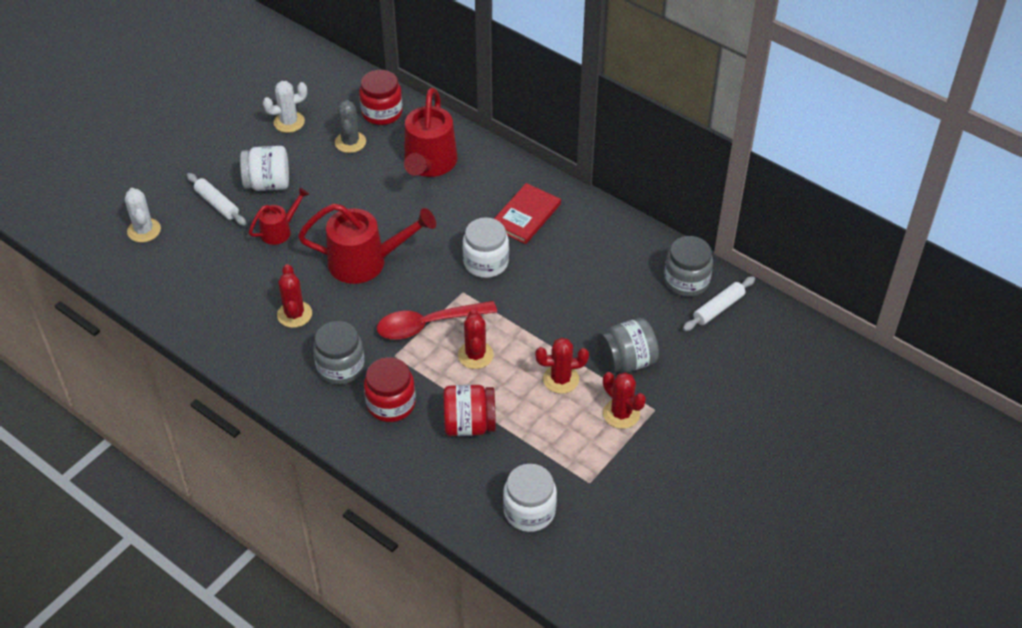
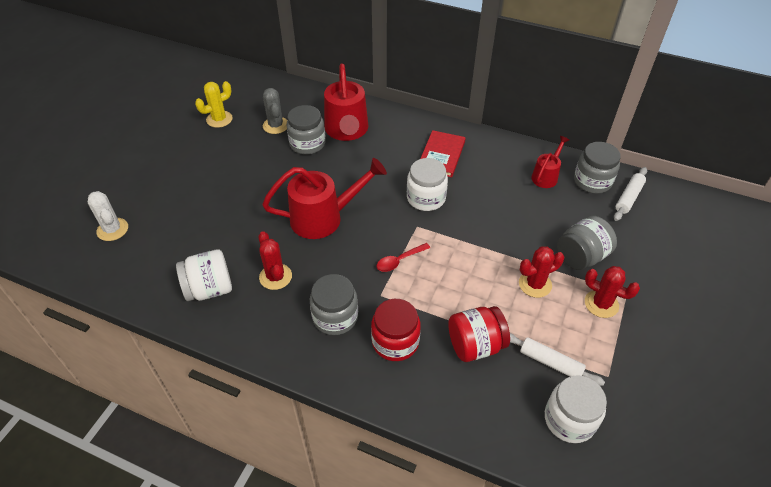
camera: 15 degrees left, 0 degrees up
(217, 204) = (175, 194): white rolling pin -> white rolling pin (550, 362)
(268, 184) = (216, 170): white jar -> white jar (210, 289)
(280, 231) = (238, 206): red watering can -> red watering can (546, 176)
(289, 122) = (219, 119): white cactus -> yellow cactus
(378, 172) = (307, 143): none -> grey jar
(382, 112) = (294, 100): red jar -> none
(428, 325) = (399, 261): red spoon -> red spoon, size x0.55
(475, 355) = (452, 279): red cactus -> none

